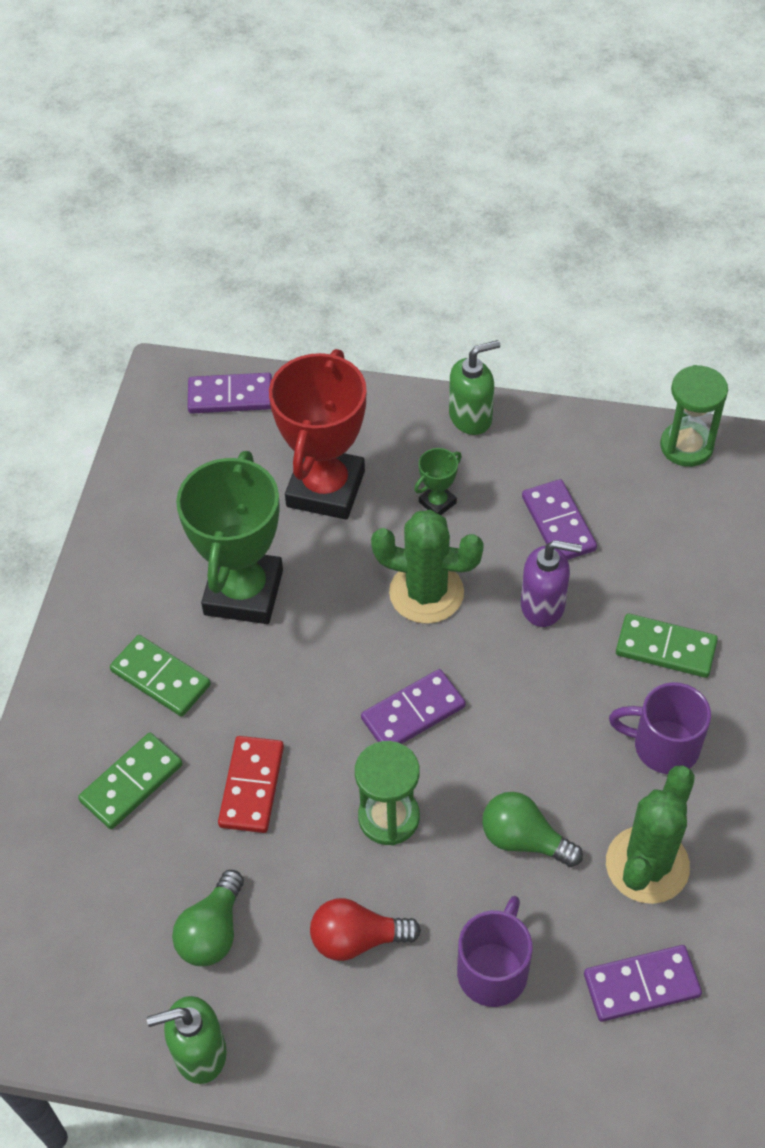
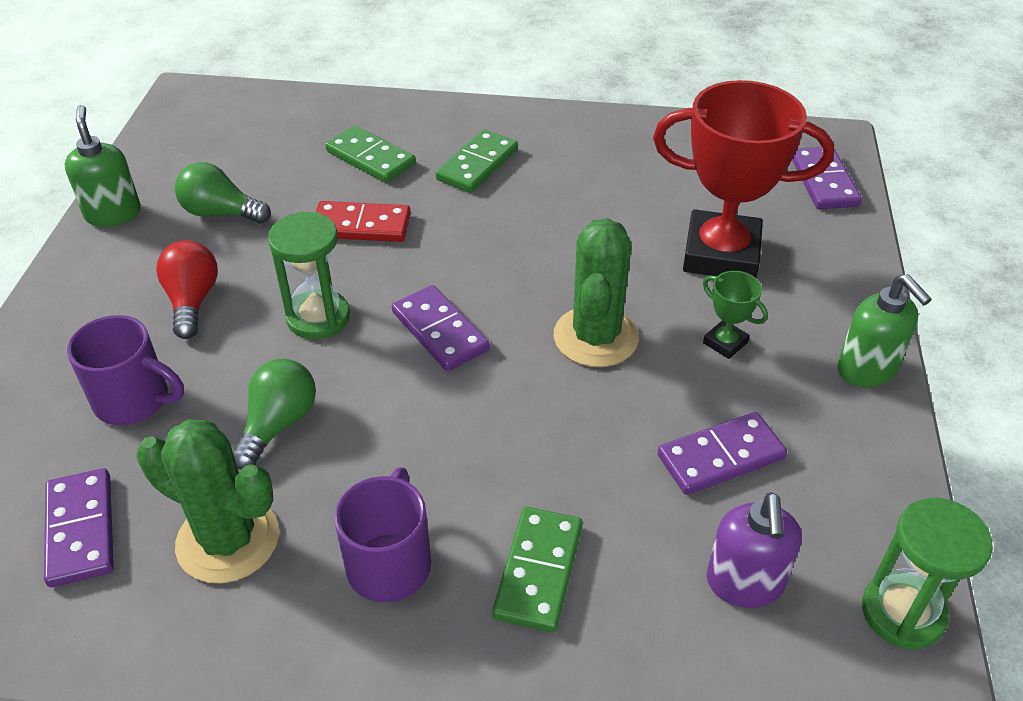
camera: 85 degrees right, 10 degrees down
(244, 592) = (578, 206): green trophy -> none
(543, 605) = (591, 441): purple soap dispenser -> purple soap dispenser (744, 583)

